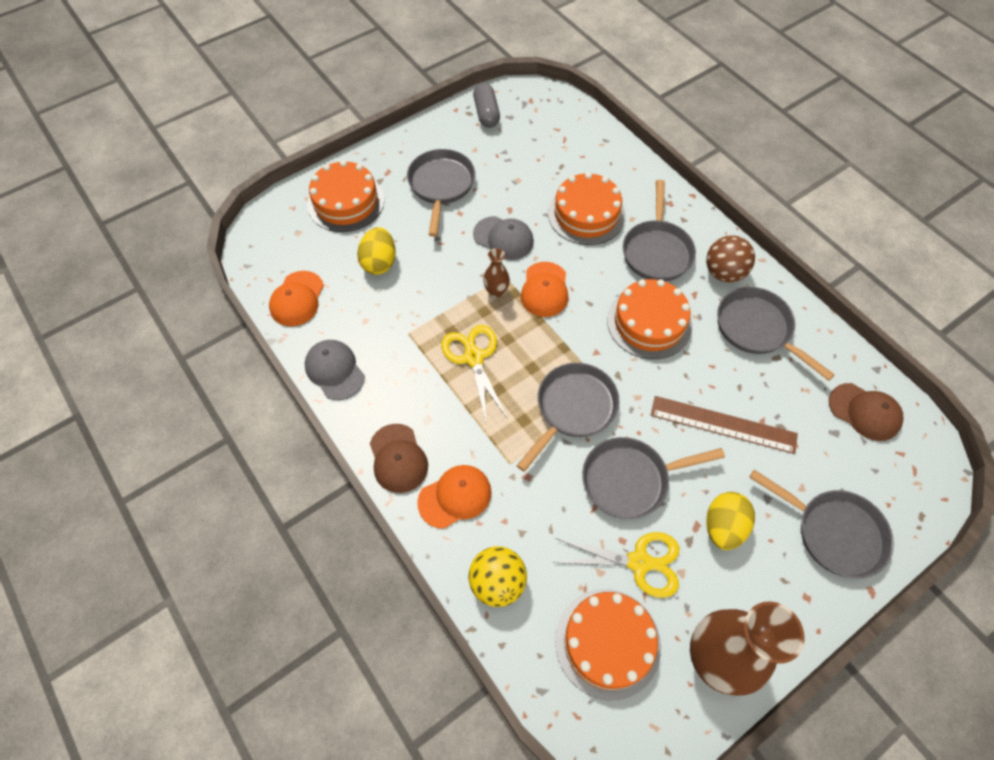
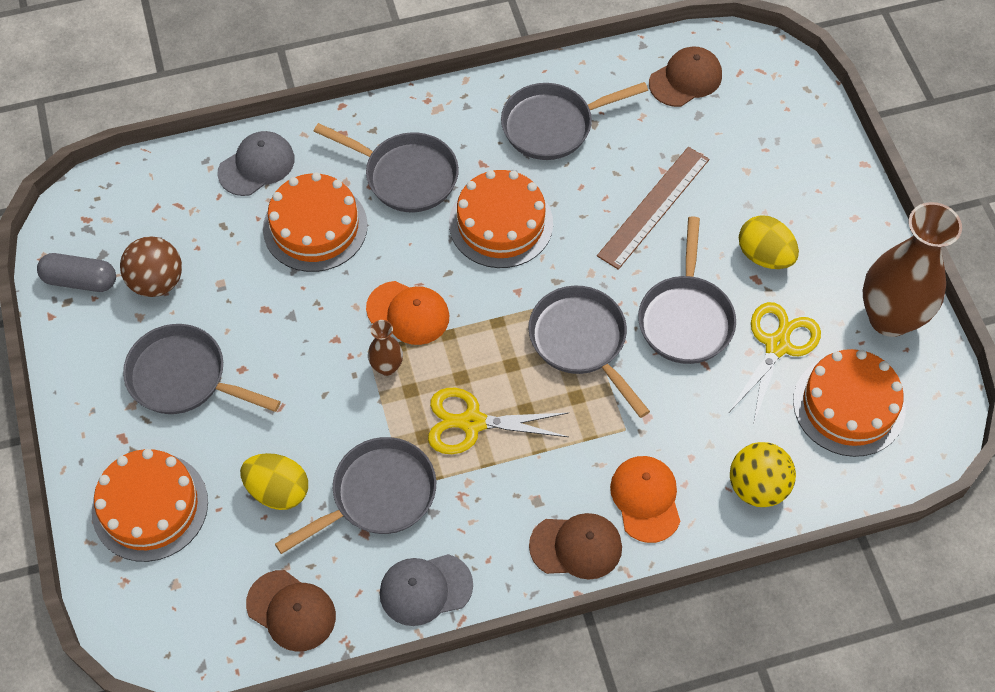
camera: 70 degrees left, 0 degrees up
(297, 299) = (291, 611): orange cap -> brown cap
(503, 238) = (308, 331): grey cap -> grey cap (256, 165)
(723, 273) = (466, 123): brown ball -> brown ball (157, 282)
(833, 532) = (800, 166): grey pan -> grey pan (378, 495)

